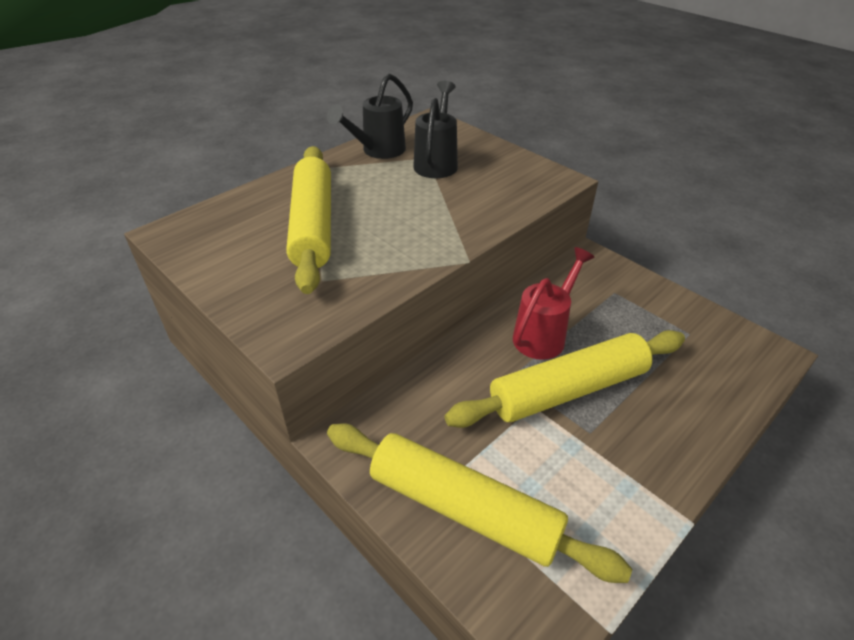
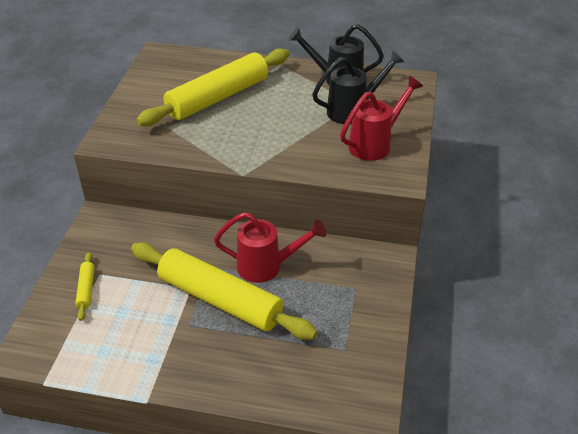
camera: 55 degrees right, 0 degrees up
(464, 508) = (86, 289): yellow rolling pin -> yellow rolling pin, size x0.41
(499, 171) = (375, 144): none -> red watering can

